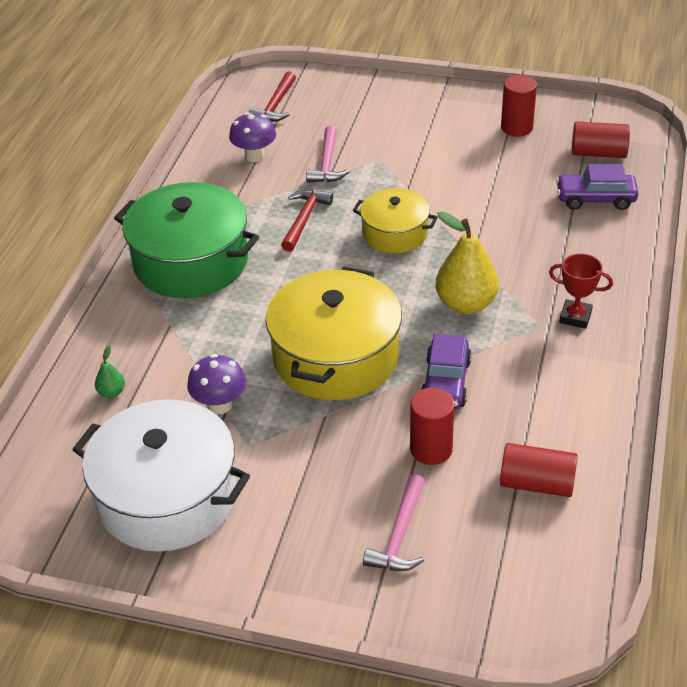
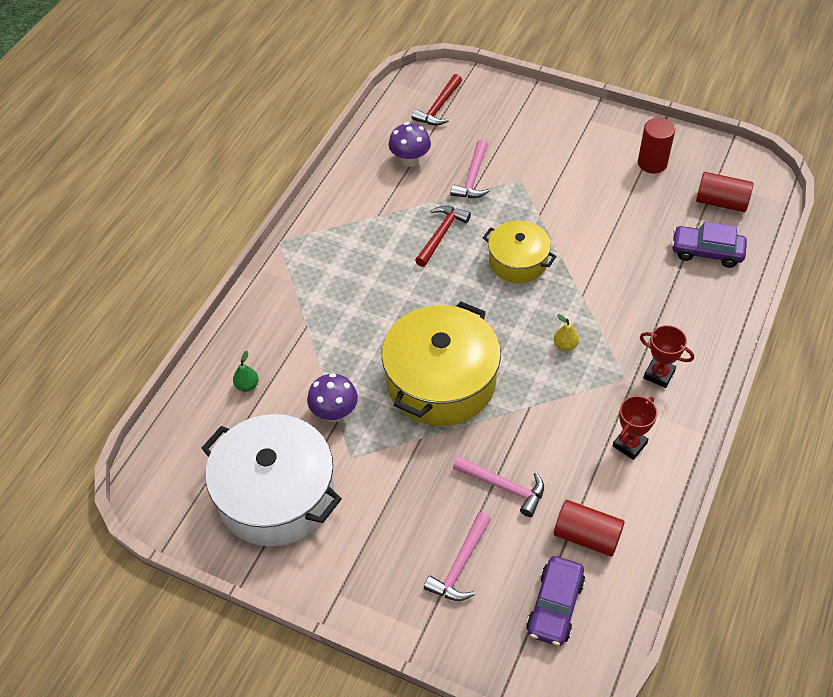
camera: 10 degrees right, 10 degrees up
(191, 261) = (335, 264): green pot -> none
(431, 449) = (504, 487): red cylinder -> pink hammer
(446, 382) = (530, 423): purple car -> purple car (555, 606)
(466, 304) = (565, 345): yellow pear -> yellow pear, size x0.45
(561, 388) = (629, 444): none -> red trophy

